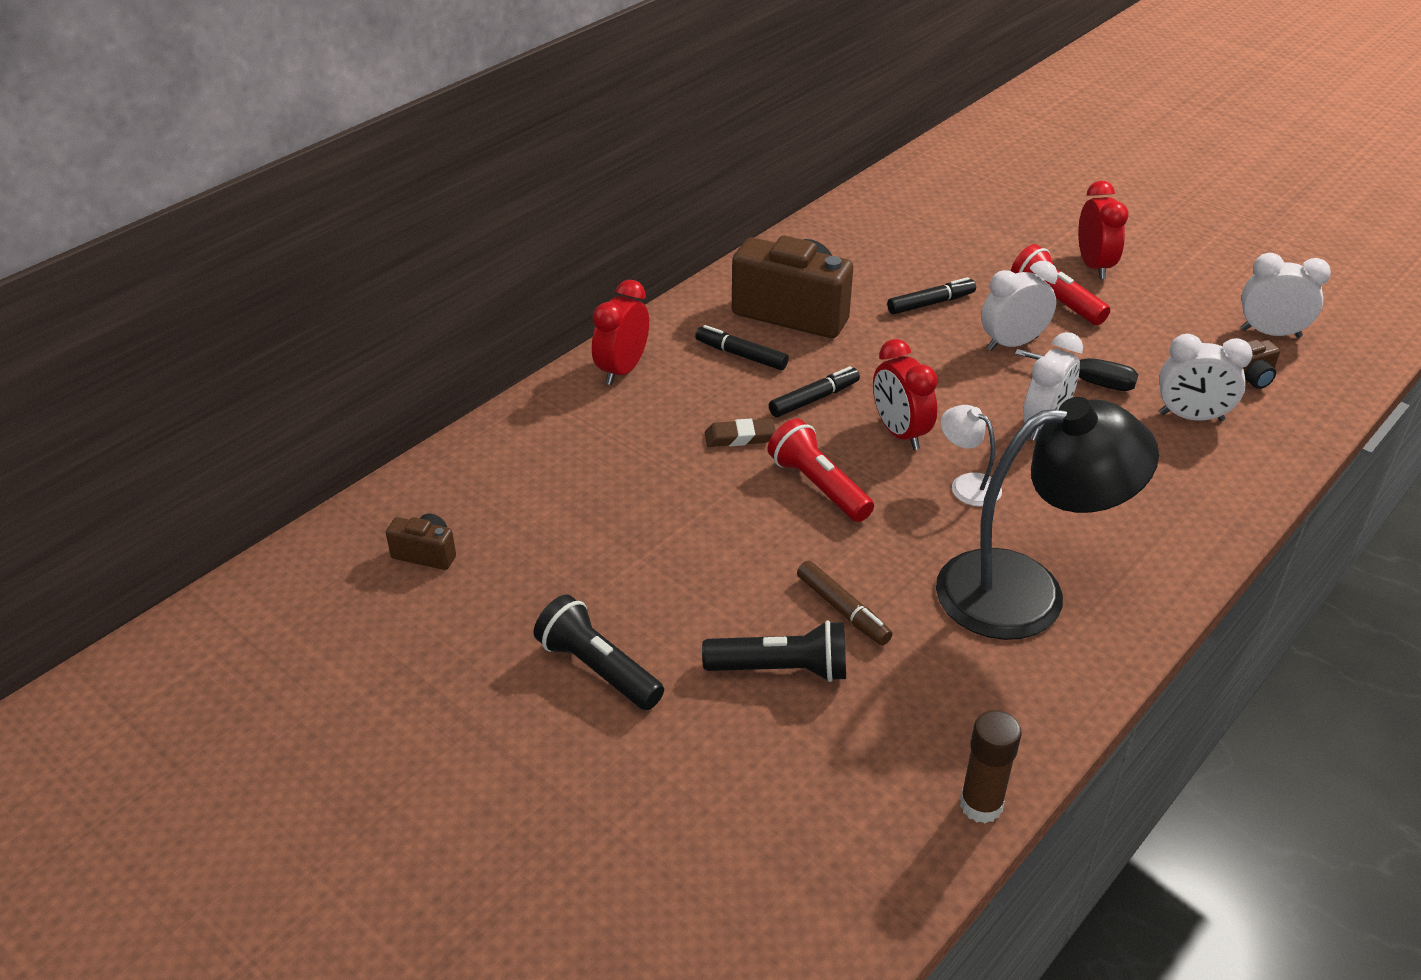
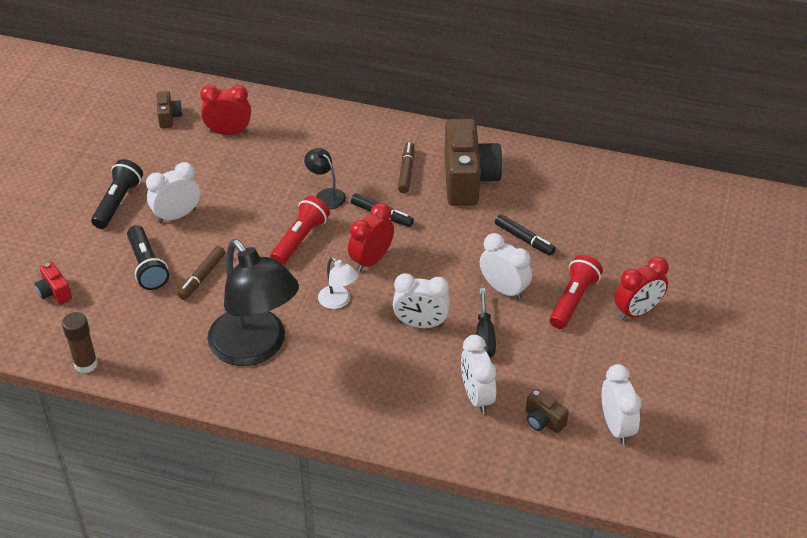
camera: 65 degrees right, 5 degrees up
(622, 370) = (360, 129): red clock -> red clock (228, 132)
(680, 604) = (177, 215): none -> white clock
(740, 437) = (326, 195): brown eraser -> black lamp
(741, 355) = (406, 171): black marker -> brown marker
(780, 810) = (54, 292): none -> red camera
(967, 484) = (338, 301): white lamp -> white lamp turned 120 degrees clockwise

